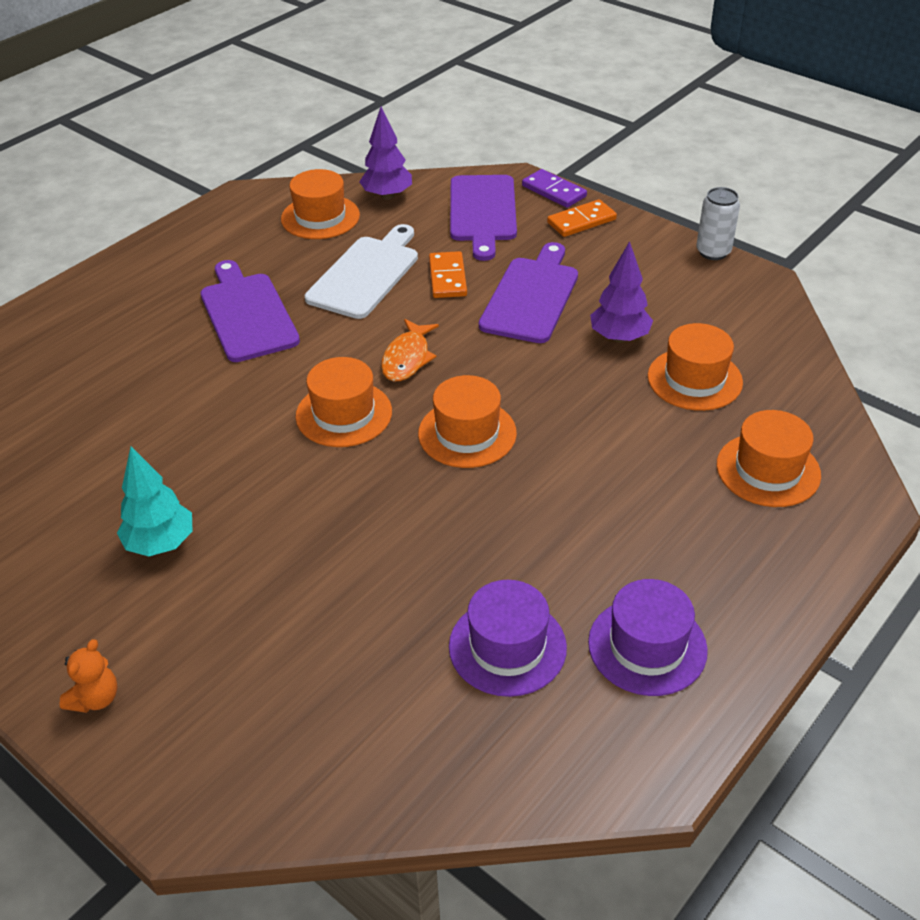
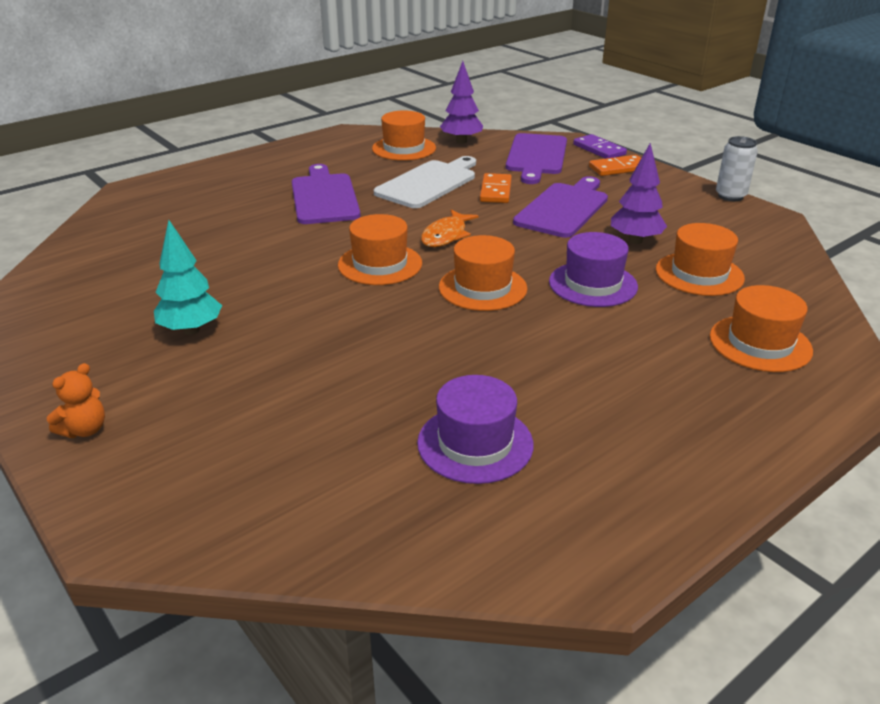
camera: 10 degrees right, 10 degrees down
(647, 646) = (614, 462): purple hat -> purple hat (593, 284)

